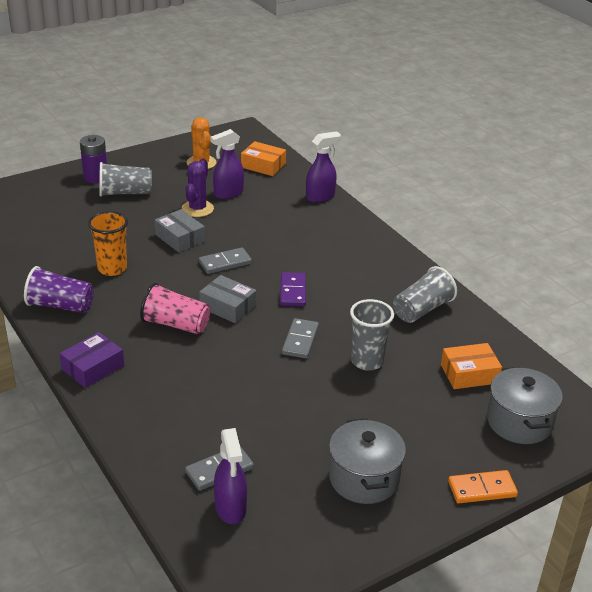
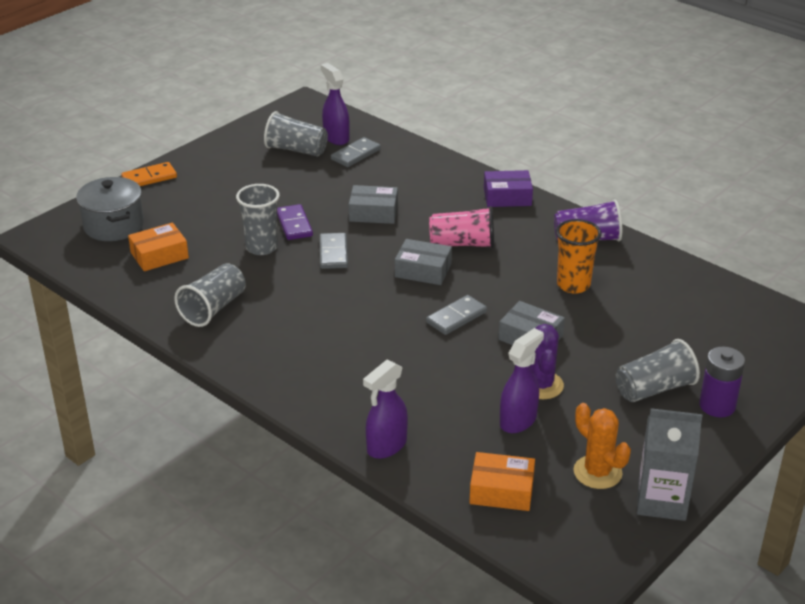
camera: 165 degrees right, 0 degrees up
(93, 367) = (507, 197): purple box -> purple box turned 60 degrees clockwise
(177, 146) = (661, 501): none -> grey carton
(240, 378) = (373, 213): none -> grey box
(290, 496) = (296, 150): none -> grey cup
(293, 291) = (362, 300): purple domino -> purple domino (294, 224)
(364, 478) = (243, 168): grey pot -> none

